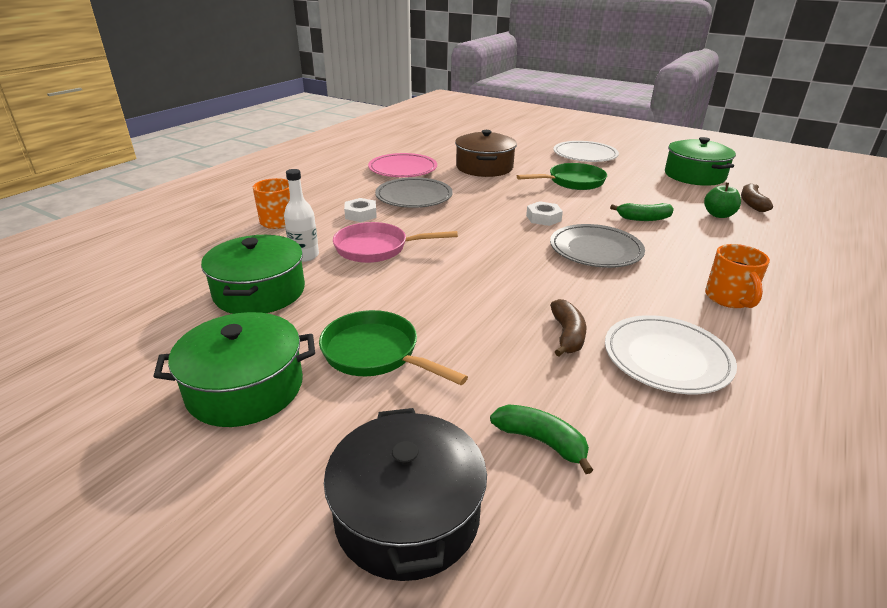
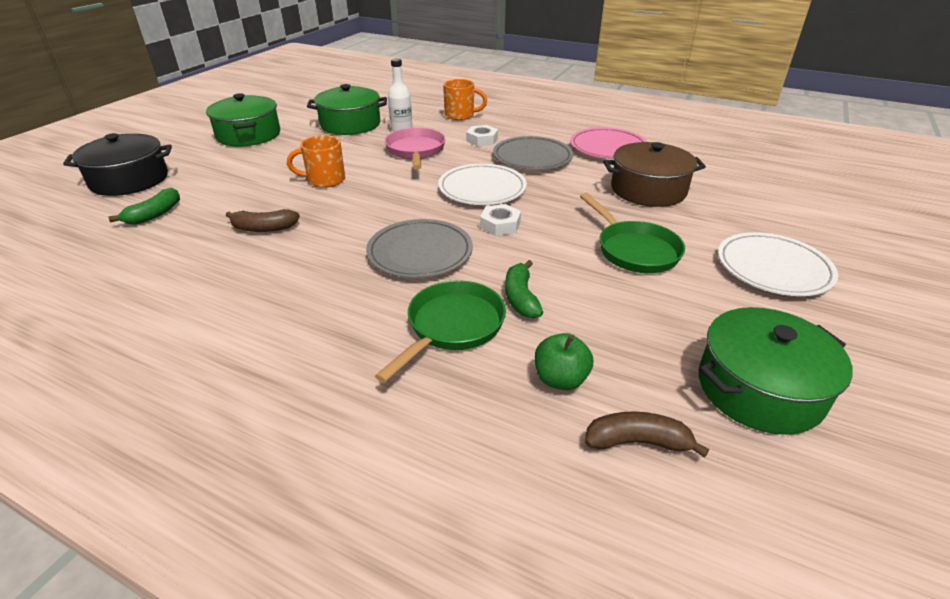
camera: 85 degrees right, 5 degrees up
(375, 353) = (267, 162): green pan -> green pan (452, 327)
(666, 358) = (213, 272): white plate -> white plate (482, 189)
(729, 298) = (301, 332): orange mug -> orange mug (325, 180)

